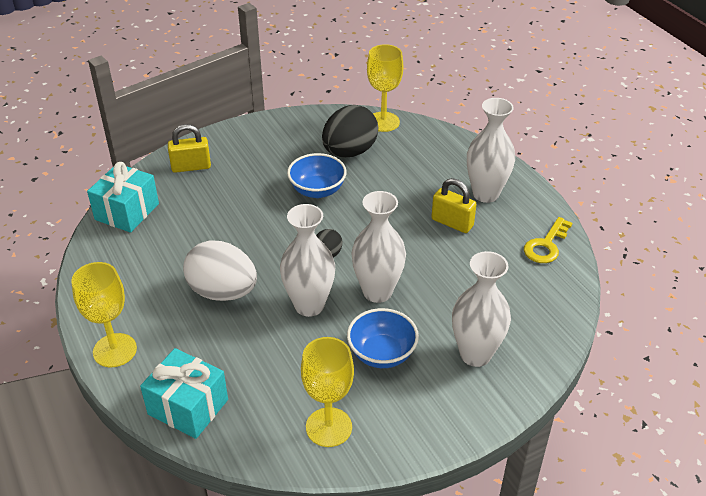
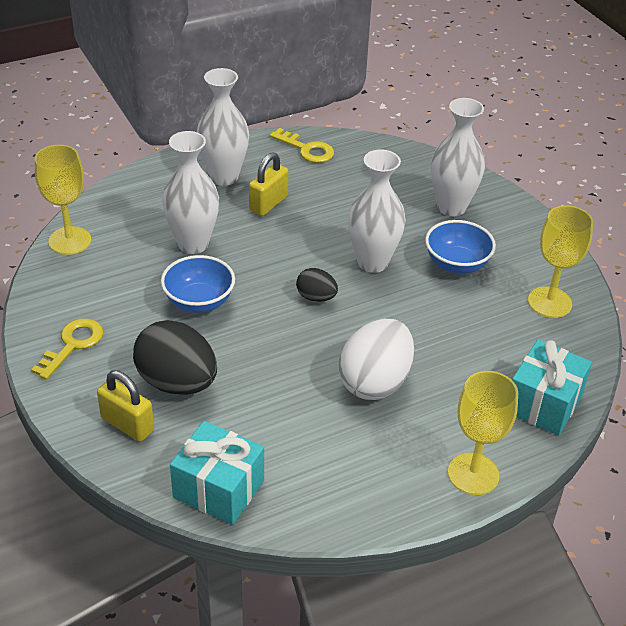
camera: 90 degrees left, 0 degrees up
(191, 167) = (127, 424): yellow padlock -> yellow padlock turned 45 degrees counterclockwise
(269, 136) = (73, 345): none -> yellow key
(309, 305) = (394, 312): white vase -> white vase (193, 244)
(349, 152) = (127, 272): black egg -> black egg (177, 383)

